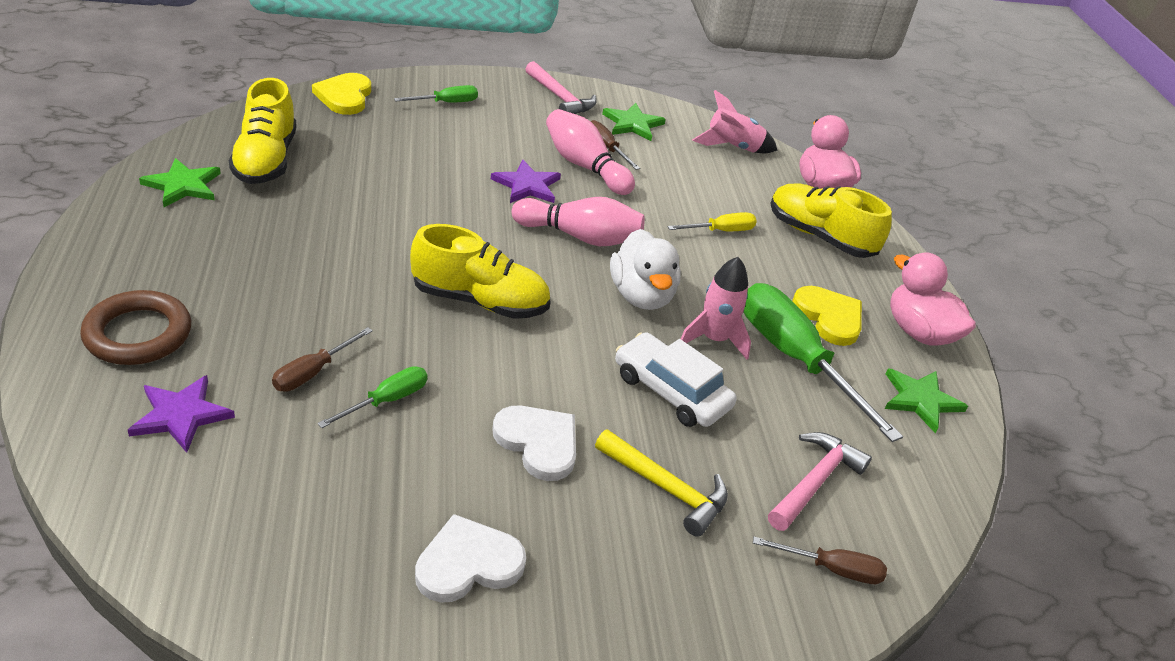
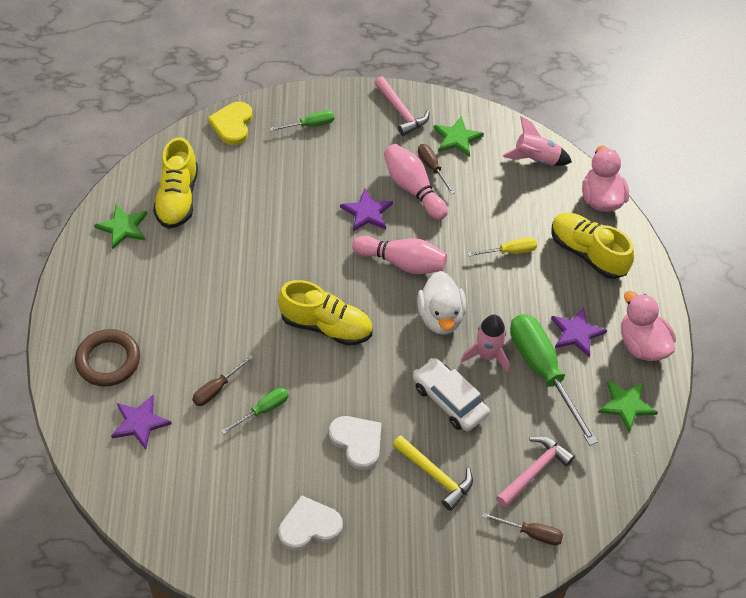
camera: 10 degrees right, 15 degrees up
(829, 317) = (576, 333): yellow heart -> purple star

